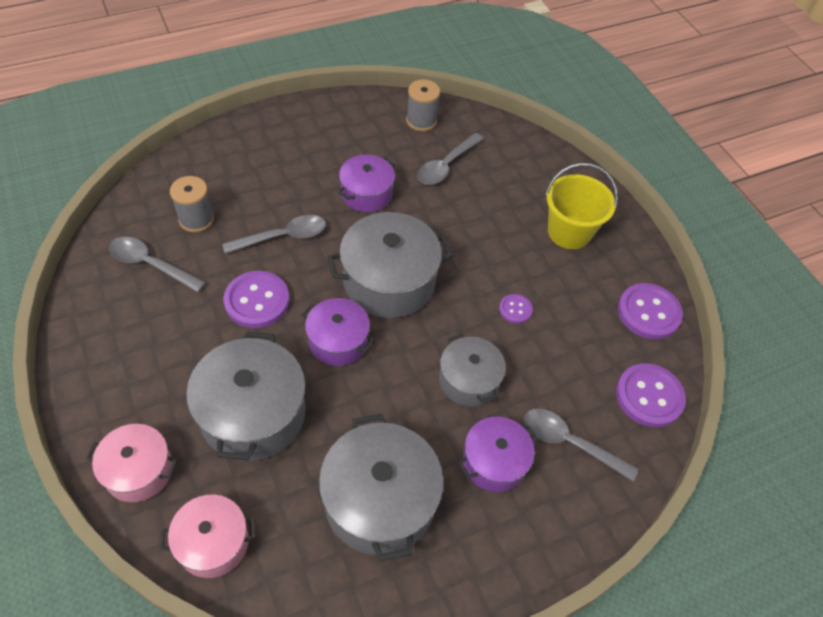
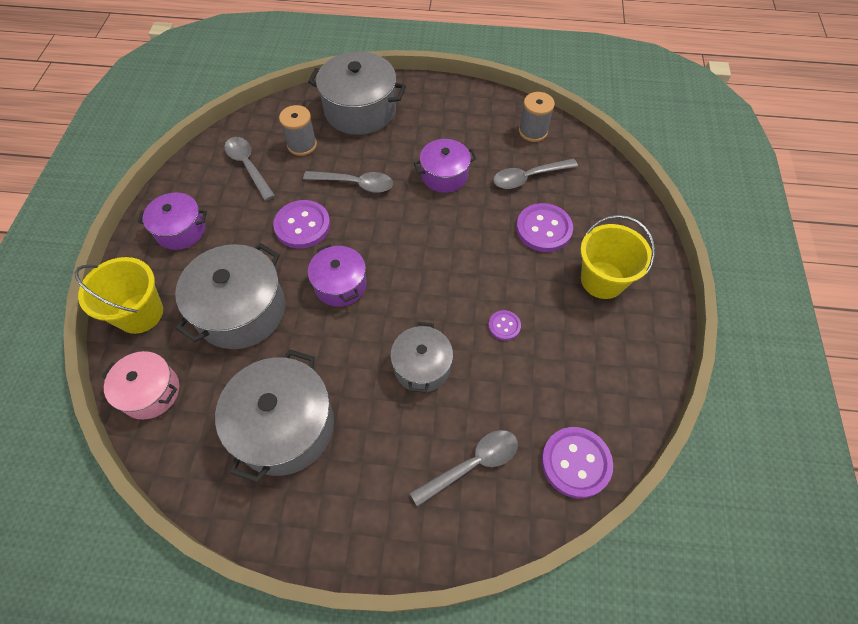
camera: 35 degrees right, 5 degrees up
(139, 471) = (140, 313): pink pot -> yellow bucket
(389, 281) = (413, 254): grey pot -> grey pot (360, 110)
(494, 462) = (395, 445): purple pot -> purple pot (181, 230)
(570, 443) = (472, 464): grey spoon -> grey spoon turned 90 degrees clockwise
(648, 312) = (630, 387): purple button -> purple button (543, 229)

